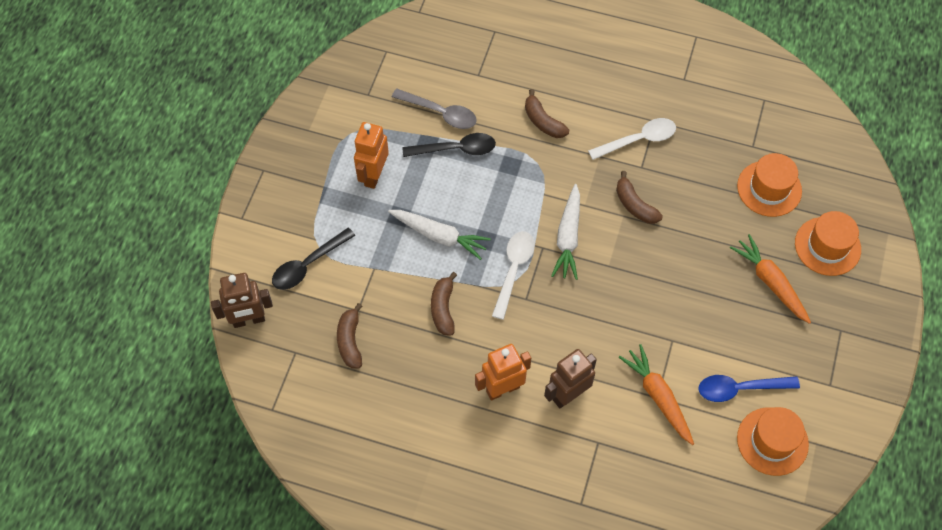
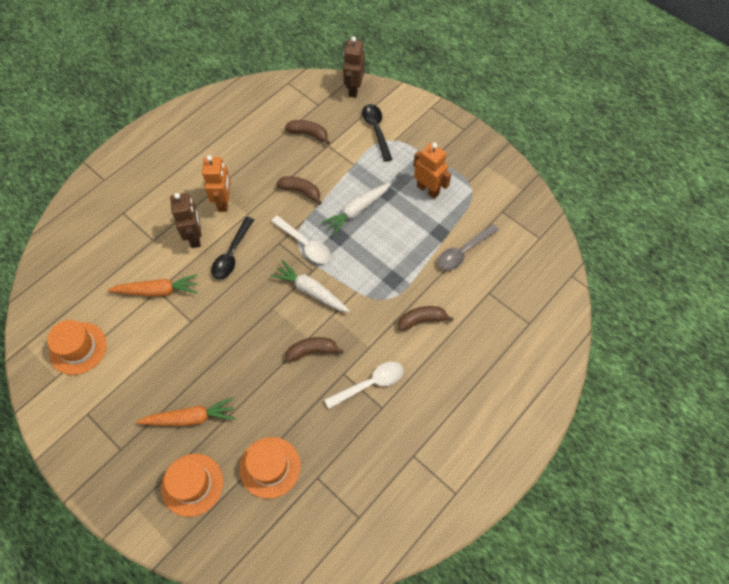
camera: 115 degrees right, 0 degrees up
(455, 149) = (425, 249): black spoon -> black spoon (232, 254)
(638, 140) = (370, 384): white spoon -> white spoon turned 120 degrees counterclockwise
(740, 389) = (127, 348): blue spoon -> none

